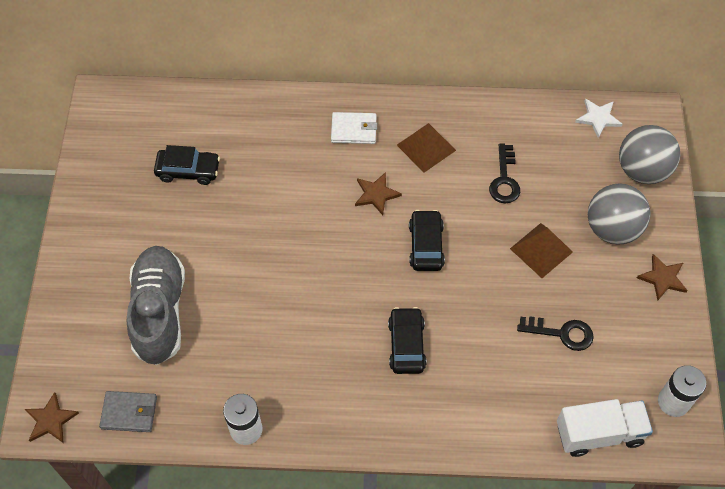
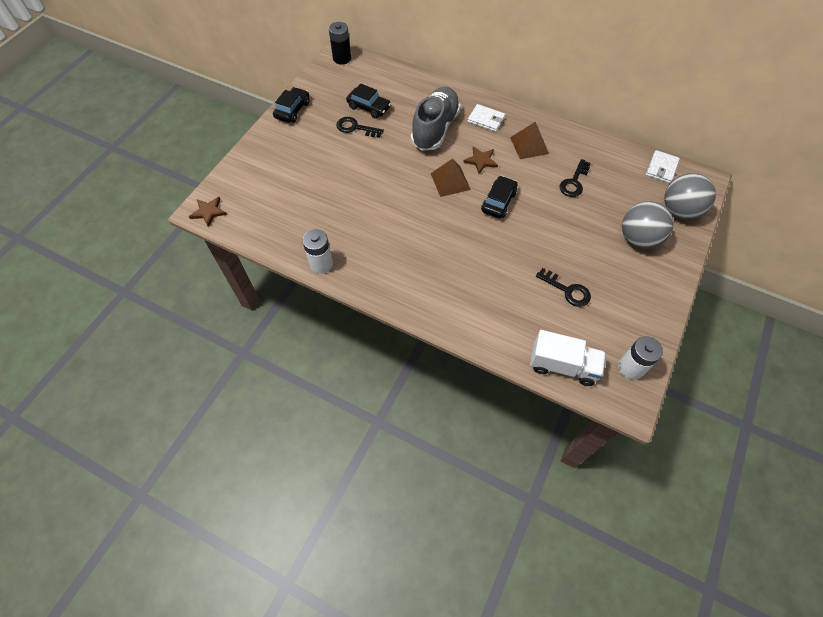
camera: 25 degrees right, 0 degrees up
(109, 106) = (342, 58): none -> black battery
(129, 412) = (256, 226): grey wallet -> none
(159, 312) = (307, 177): grey shoe -> grey shoe (435, 129)
(186, 210) = (355, 128): none -> black key
(406, 345) = (453, 255): black car -> black car (292, 110)
(541, 250) = (578, 233): brown pyramid -> brown pyramid (450, 181)
(598, 118) = (661, 168): white star -> white wallet
(662, 278) = (661, 284): brown star -> none

